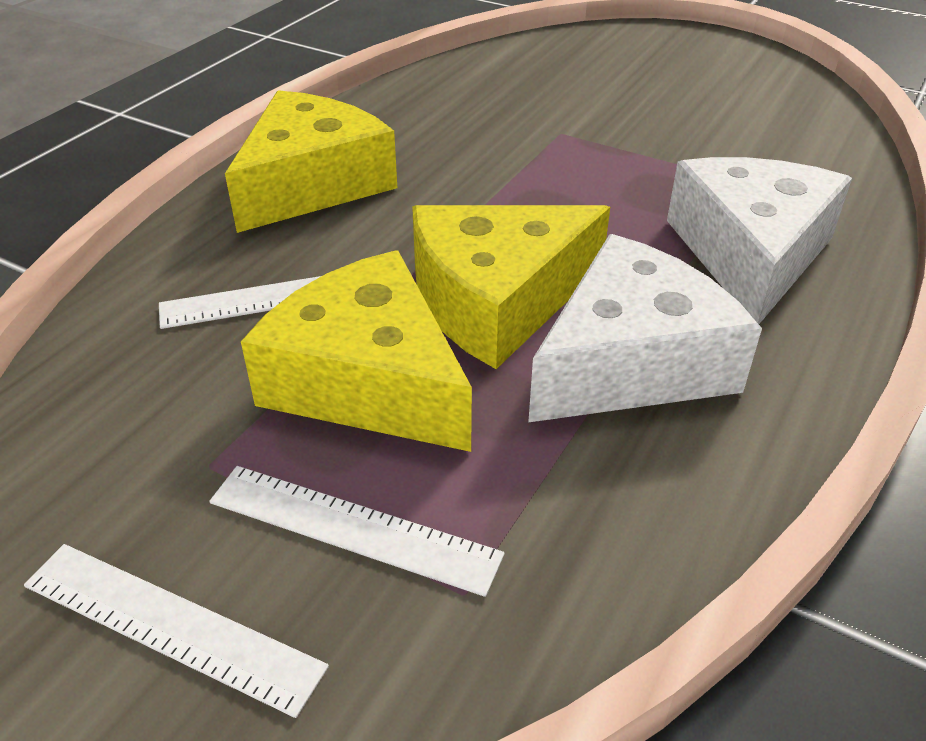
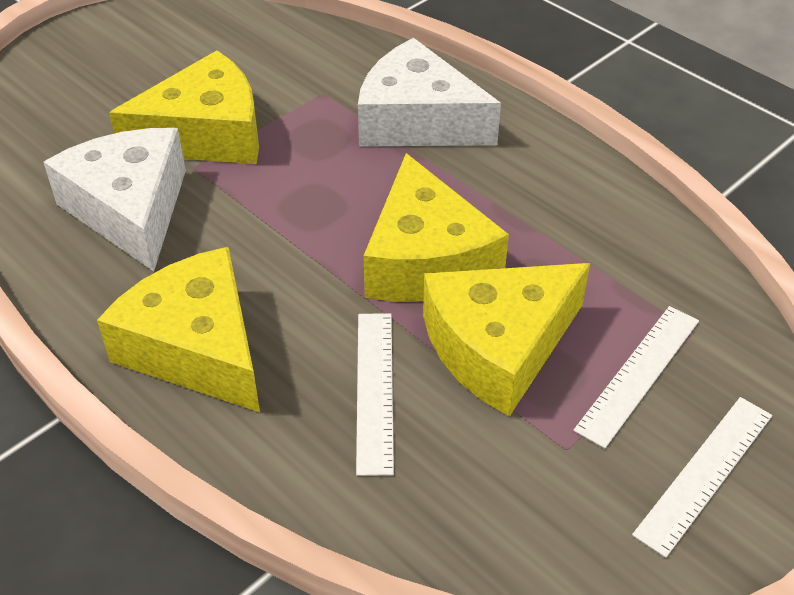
camera: 75 degrees left, 5 degrees up
(614, 128) = (206, 134): none -> yellow cheese
(631, 362) = (515, 210): white cheese -> white cheese (130, 209)

